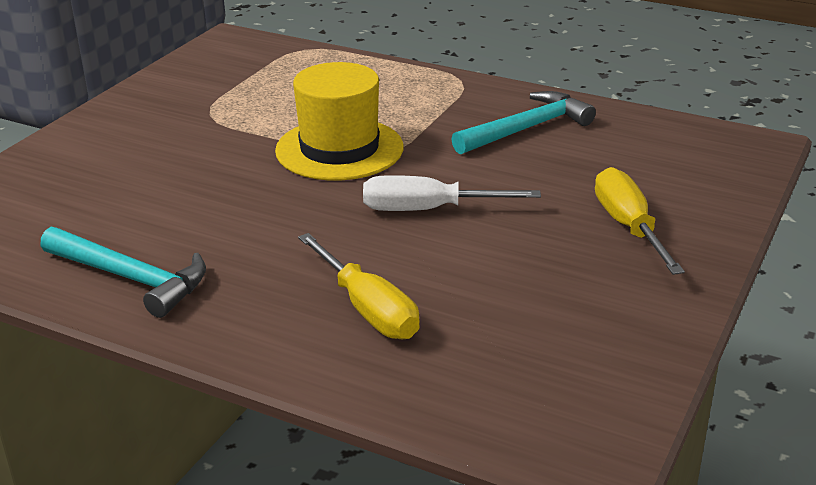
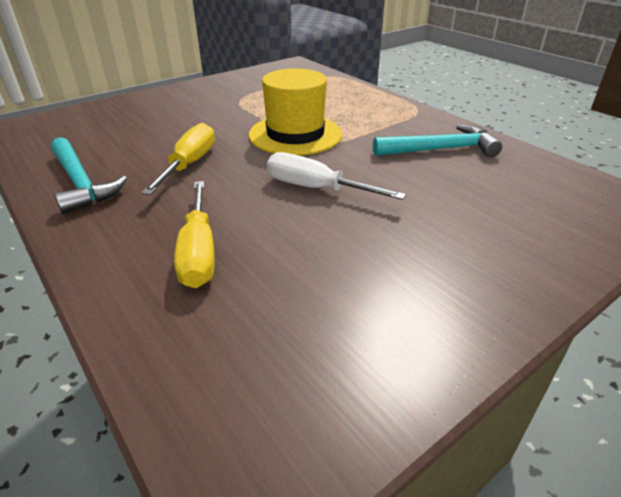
camera: 25 degrees right, 5 degrees up
(629, 227) = (471, 246): yellow screwdriver -> yellow screwdriver (189, 164)

